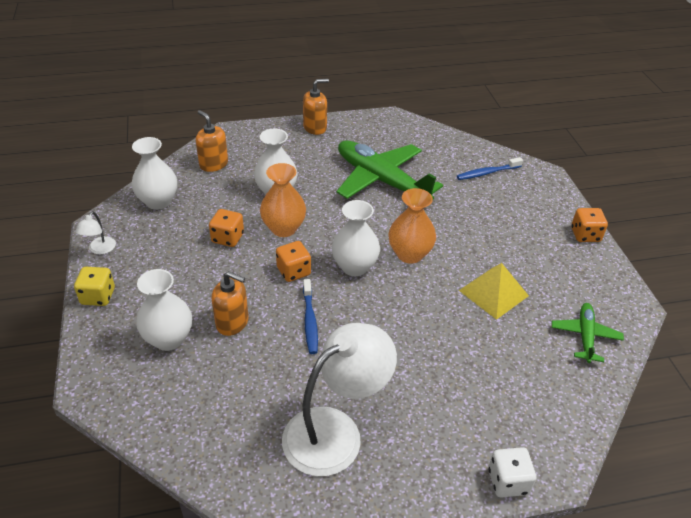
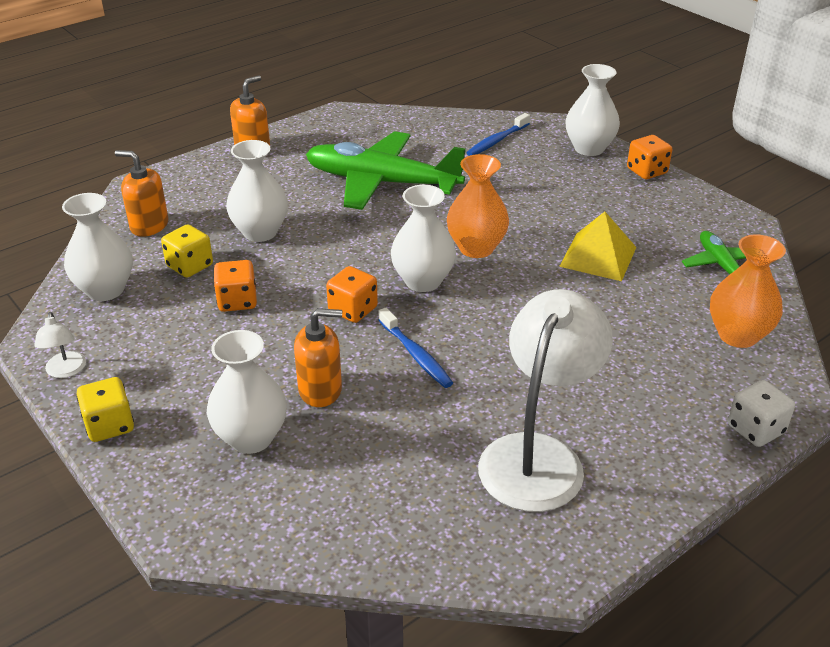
camera: 25 degrees left, 5 degrees down
(217, 202) = (190, 266): none -> yellow dice
(283, 228) = (302, 268): orange vase -> orange vase (738, 335)
(553, 201) = (589, 148): none -> white vase

